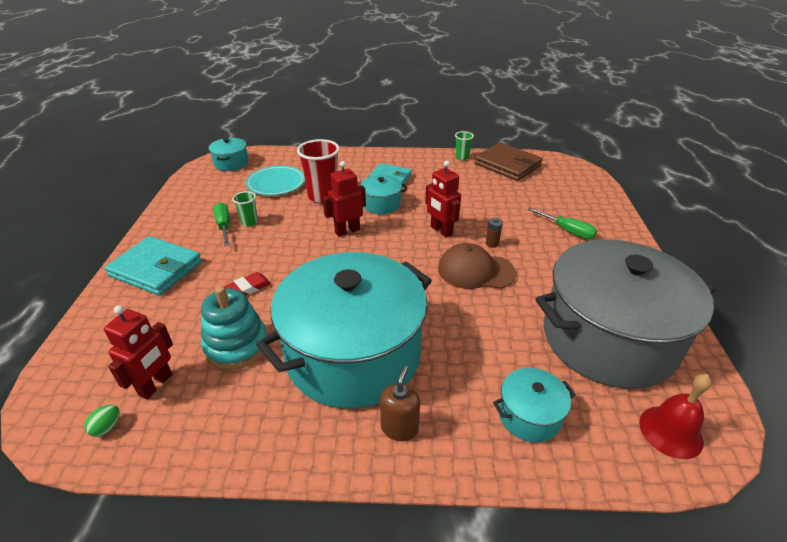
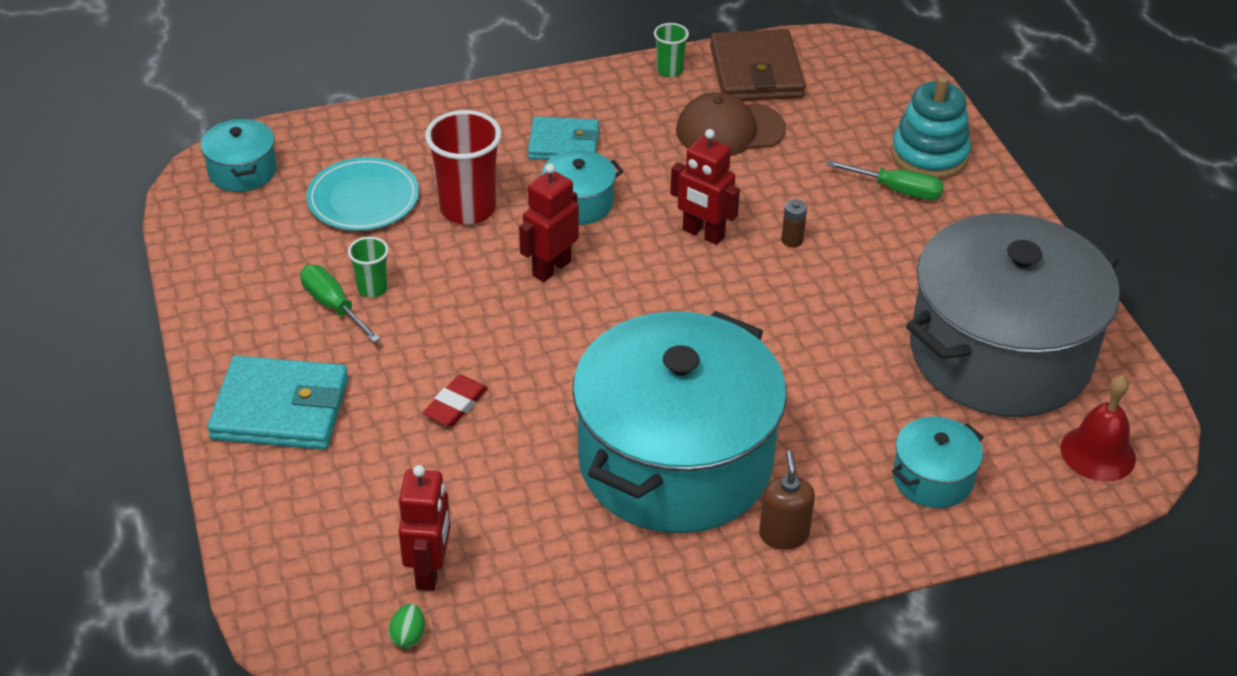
camera: 20 degrees left, 5 degrees up
(236, 345) = (503, 491): turquoise stacking toy -> turquoise stacking toy (929, 155)
(475, 271) = (786, 293): brown cap -> brown cap (729, 130)
(507, 165) = (756, 72): brown wallet -> brown wallet turned 60 degrees clockwise

